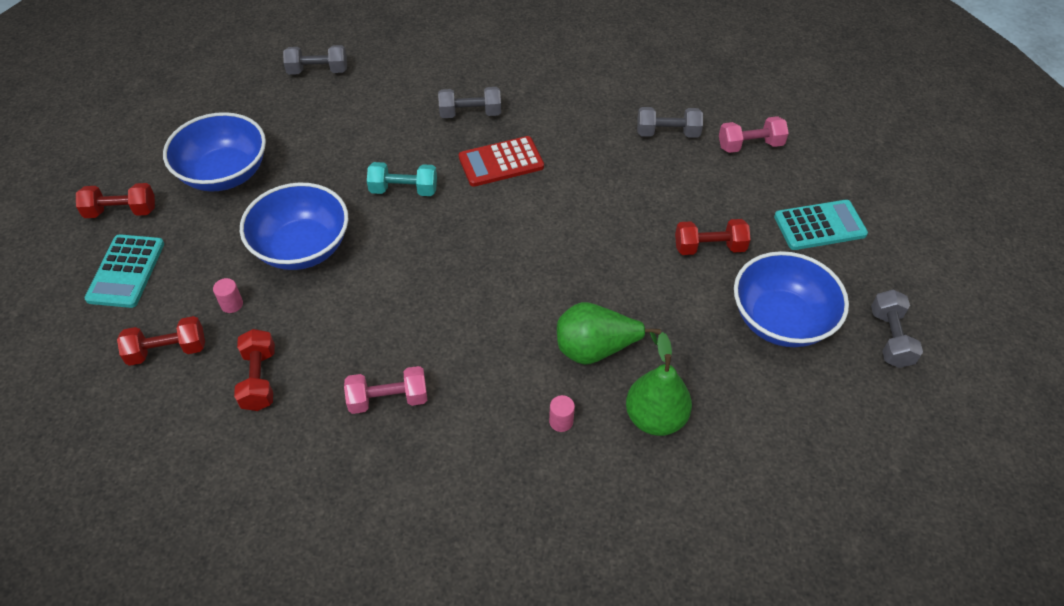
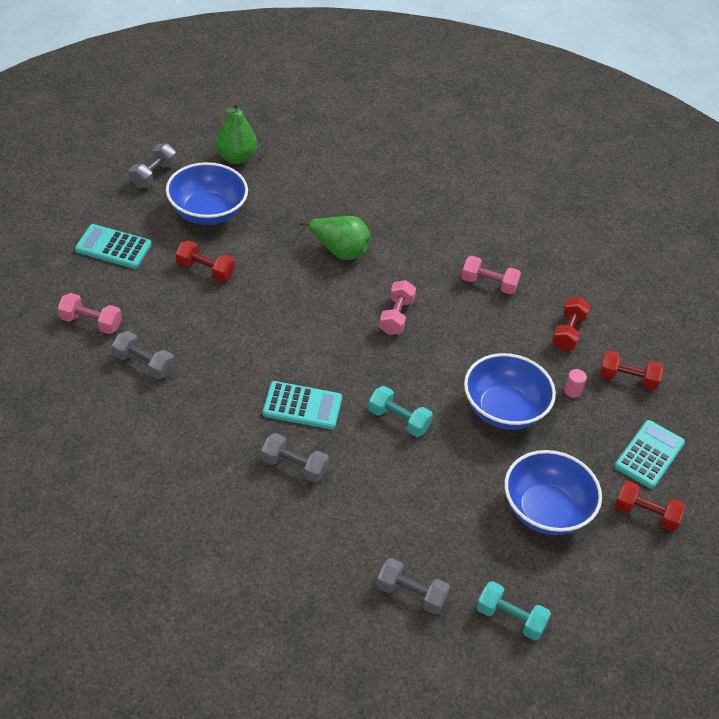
camera: 155 degrees left, 5 degrees down
(229, 86) = (510, 619): none -> turquoise dumbbell
(473, 296) = (396, 316): none -> pink dumbbell
(501, 162) = (302, 406): red calculator -> turquoise calculator
(561, 421) = (390, 227): pink cylinder -> none
(655, 418) = (334, 204): green pear -> green pear (236, 157)

